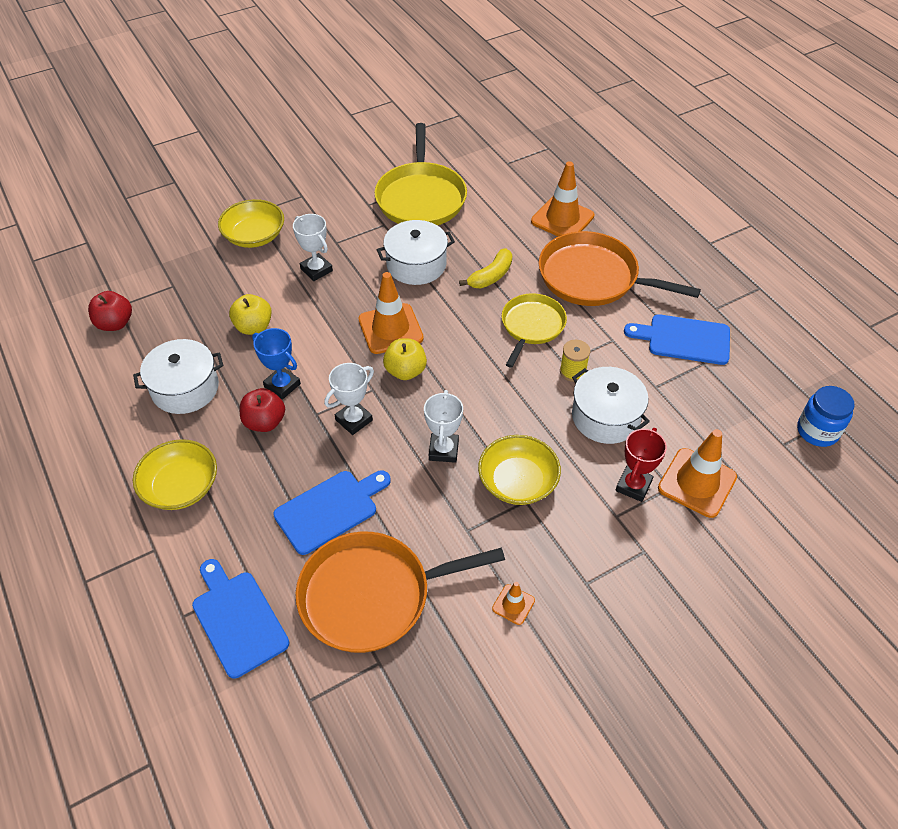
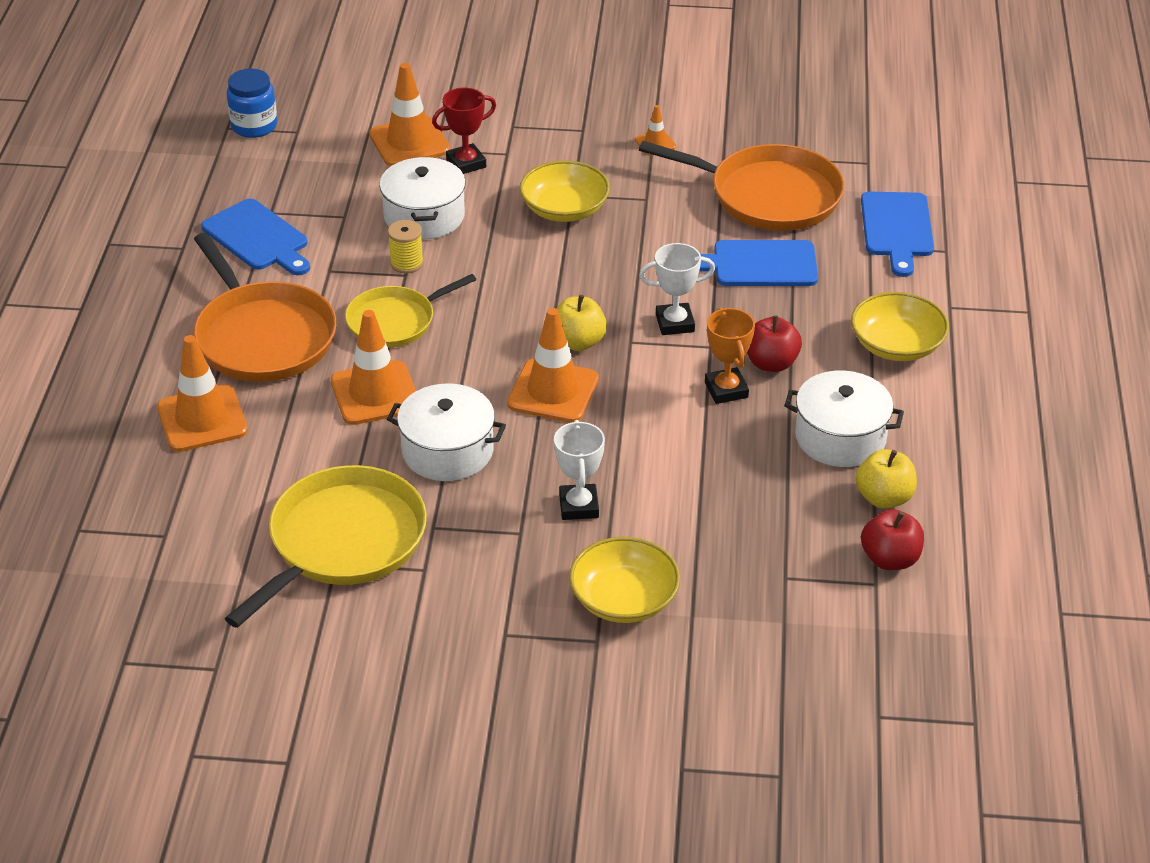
camera: 145 degrees left, 10 degrees down
(253, 327) = (713, 470): yellow apple -> yellow apple (884, 498)
(282, 385) = (726, 390): blue trophy -> orange trophy
(443, 450) = (608, 260): white trophy -> none
(491, 276) = (375, 393): yellow banana -> orange traffic cone

